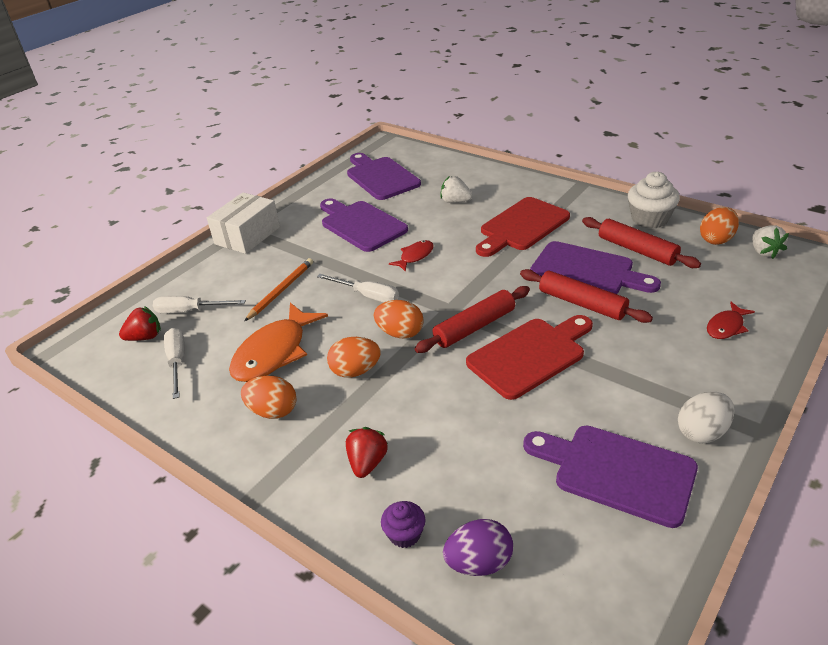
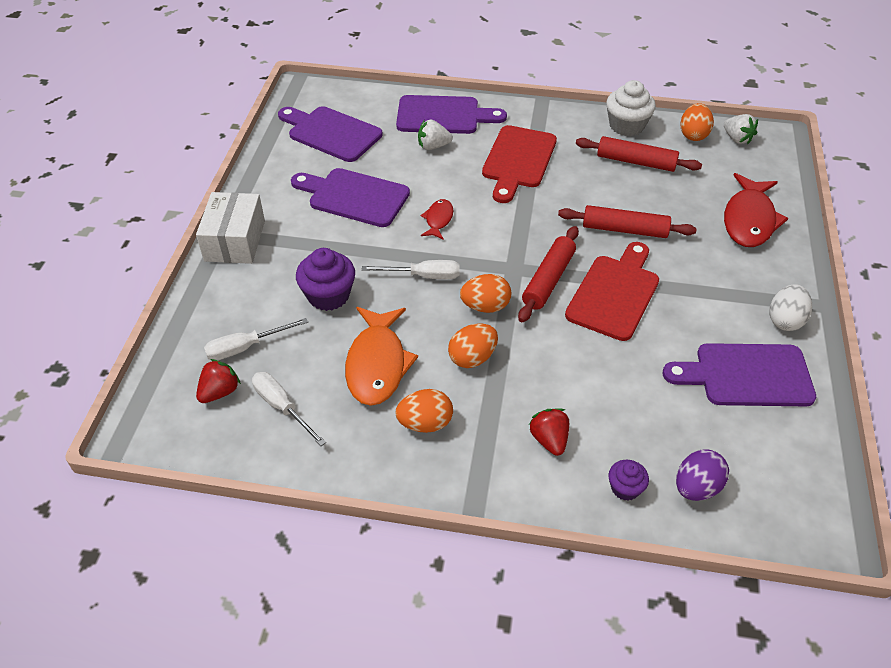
camera: 30 degrees left, 10 degrees up
(281, 290) = (328, 295): orange pencil -> purple cupcake
(587, 270) = (607, 194): purple cutting board -> purple cutting board (443, 115)
(726, 327) = (749, 220): red fish -> red fish, size x1.94

